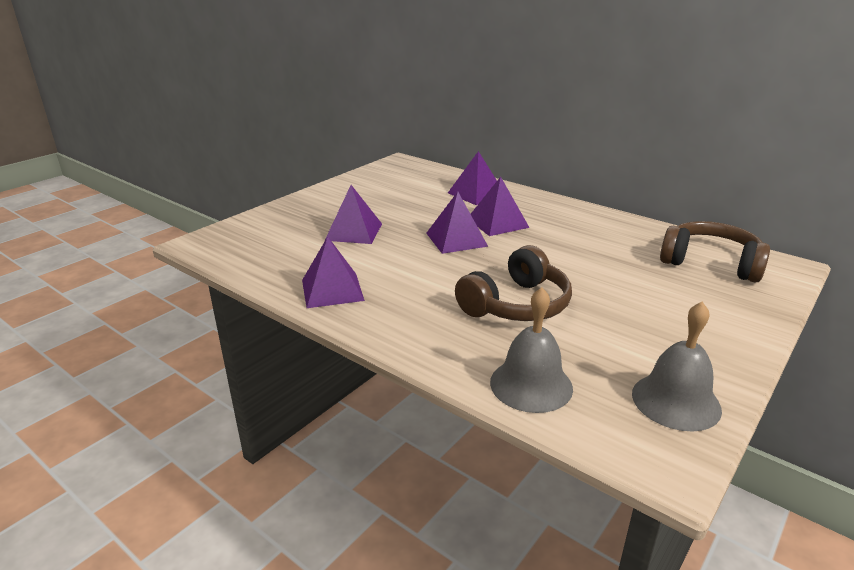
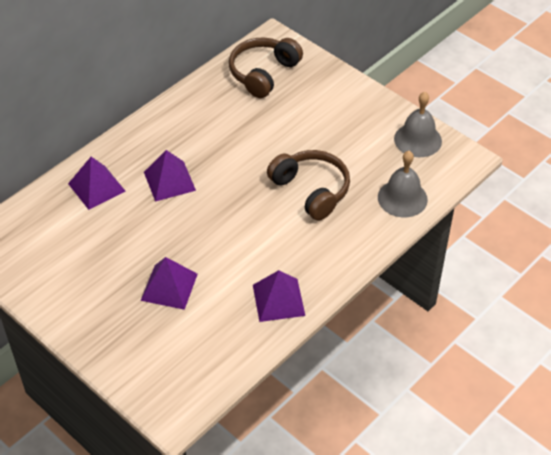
camera: 85 degrees left, 20 degrees up
(456, 239) = (198, 213): purple pyramid -> none

